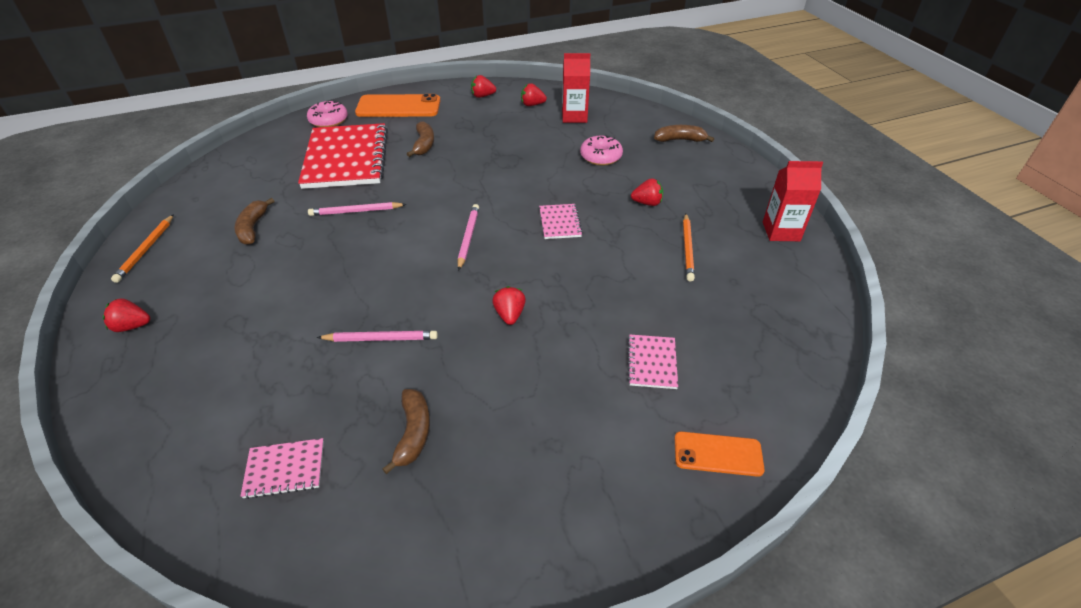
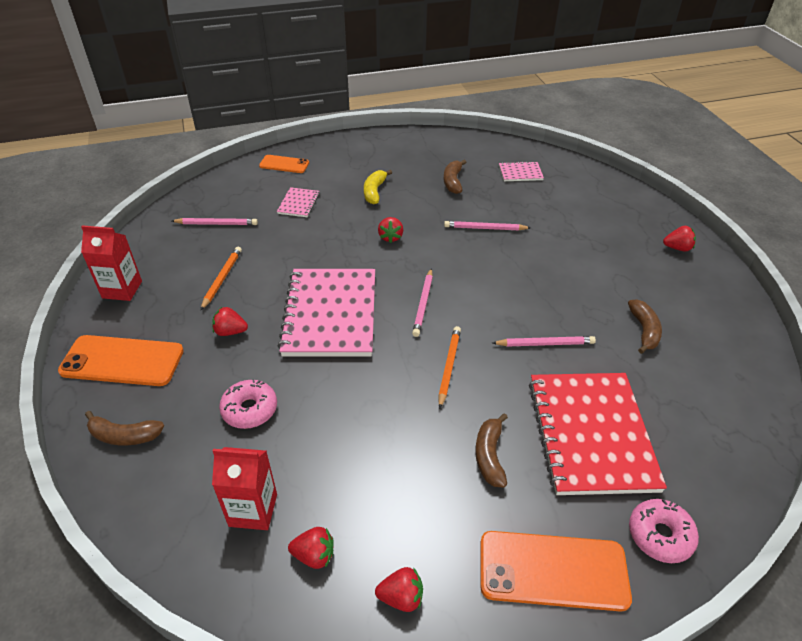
camera: 175 degrees left, 0 degrees up
(146, 250) = (731, 313): orange pencil -> orange pencil (449, 366)
(543, 397) = (374, 192): none -> yellow banana
(560, 223) = (330, 314): pink notebook -> pink notebook, size x2.30
(722, 178) = (122, 361): none -> orange phone
(744, 318) = (217, 224): none -> pink pencil

